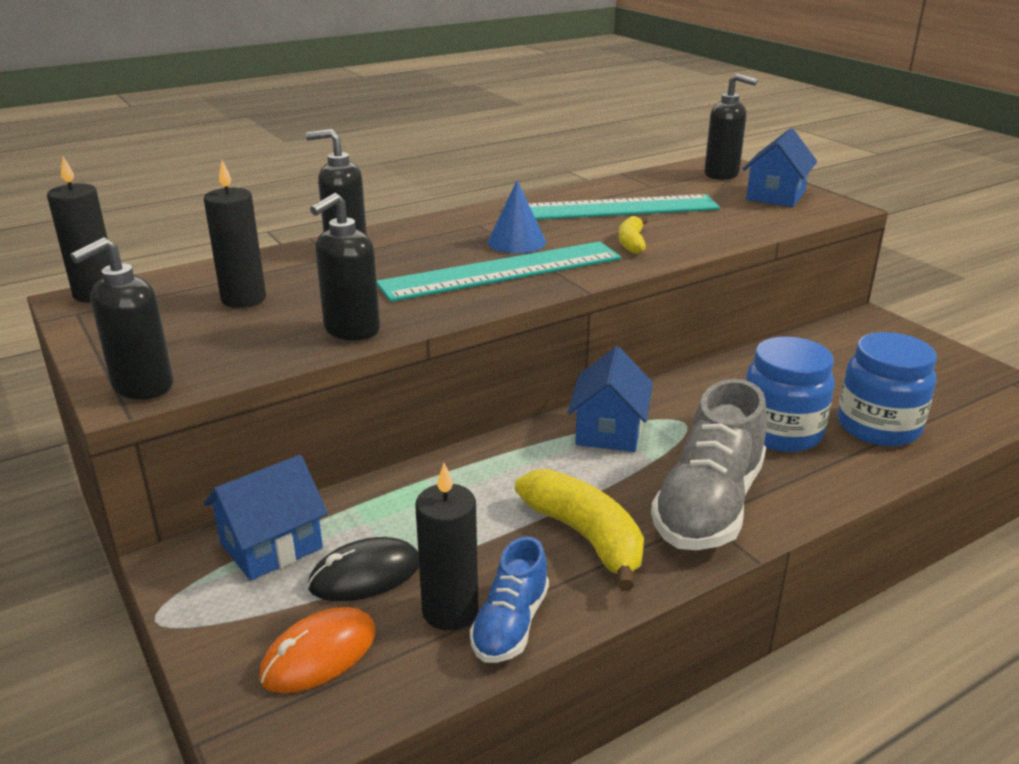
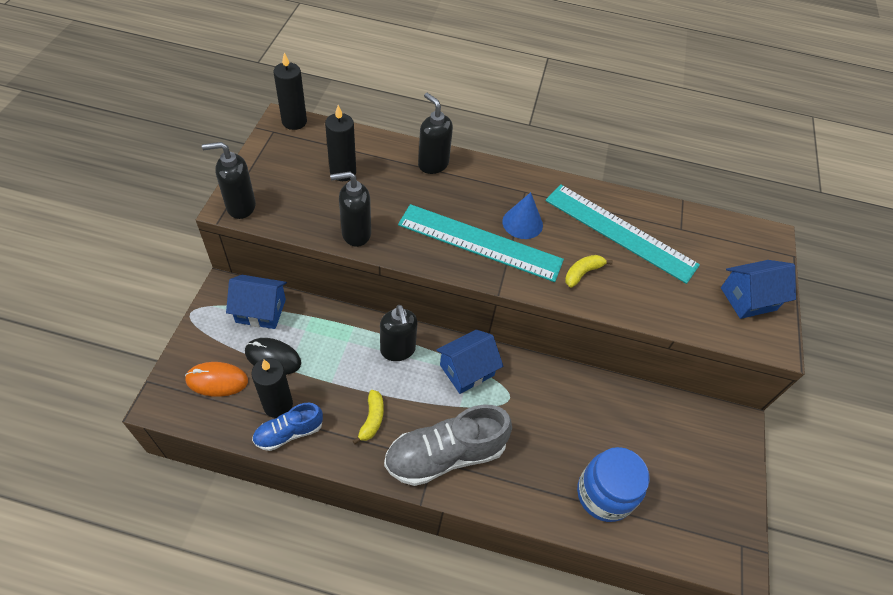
camera: 40 degrees right, 25 degrees up
(585, 537) = (372, 419): yellow banana -> yellow banana, size x0.56
(722, 174) = (748, 250): black soap dispenser -> black soap dispenser (398, 350)
(780, 432) = (547, 448): blue jar -> none

